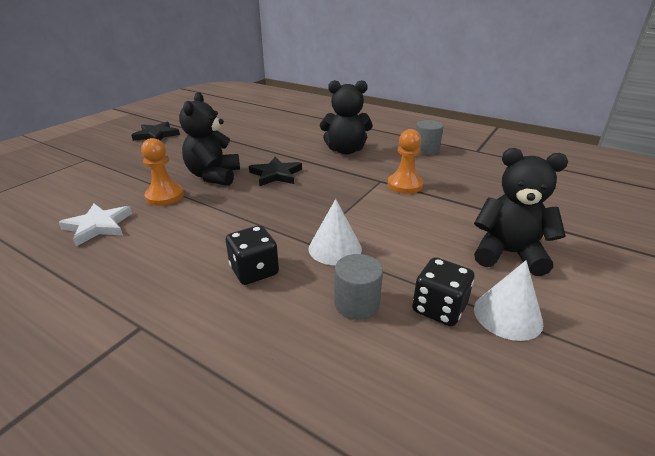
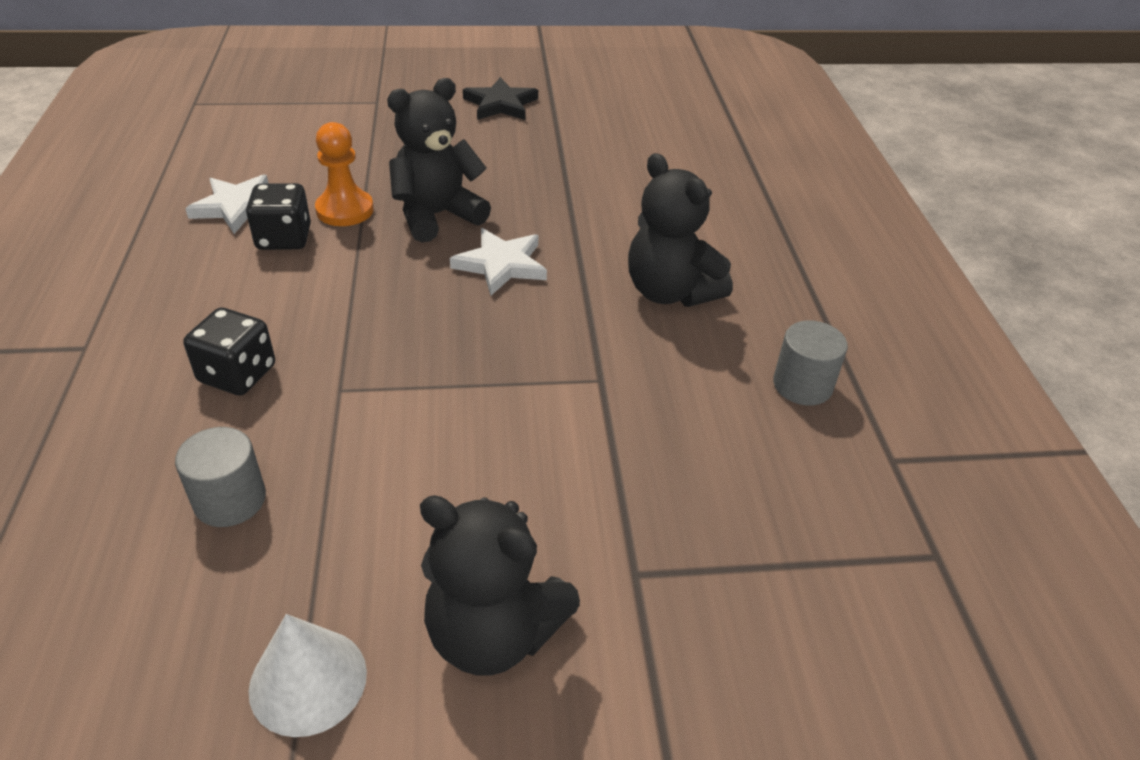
camera: 50 degrees right, 10 degrees up
(276, 174) = (501, 265): black star -> white star
(335, 248) = (345, 421): white cone -> none
(404, 185) = (615, 414): orange pawn -> none
(439, 308) = (274, 591): black dice -> black dice (284, 238)
(508, 254) = (493, 633): black teddy bear -> black teddy bear turned 135 degrees clockwise

